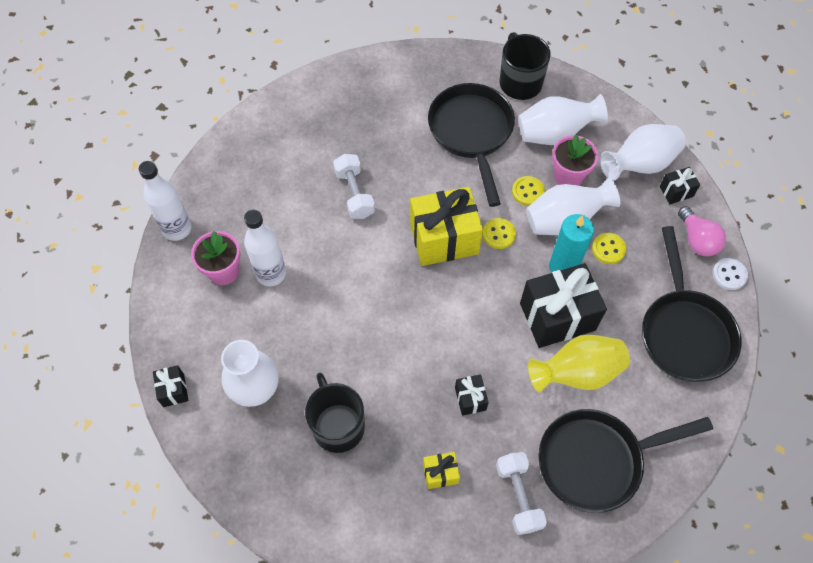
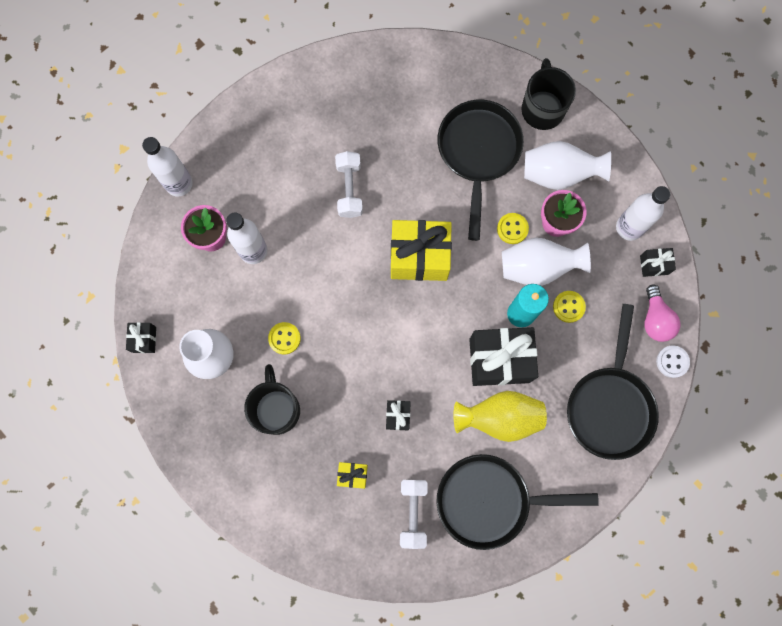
camera: 15 degrees right, 15 degrees up
(498, 234) = (471, 265): yellow button -> yellow button (284, 338)
(639, 164) = (629, 227): white vase -> white bottle

